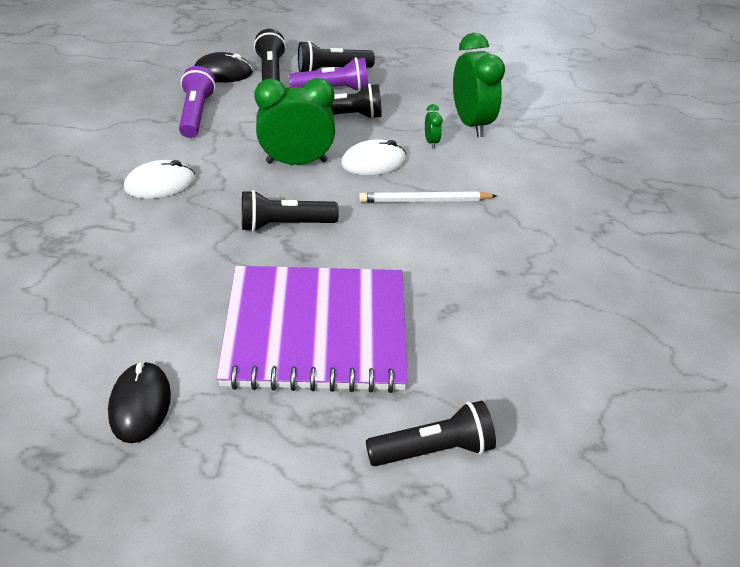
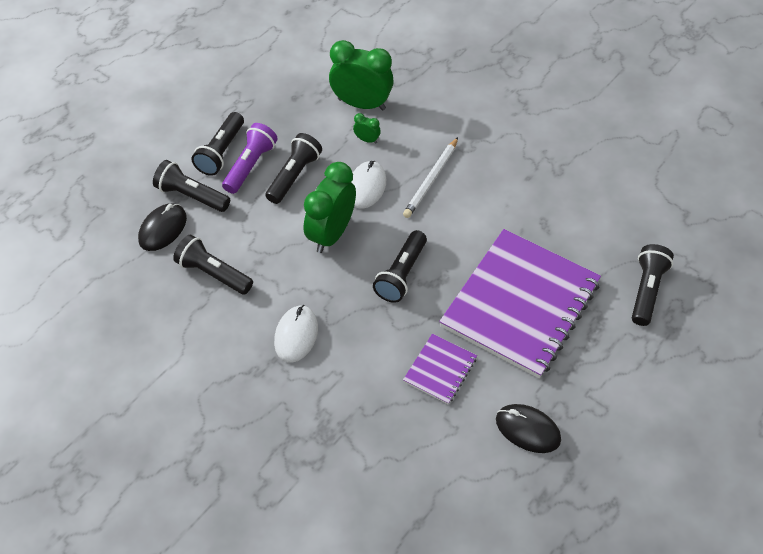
camera: 55 degrees left, 10 degrees up
(181, 298) = (440, 370): none -> purple notebook
(196, 113) = (213, 273): purple flashlight -> black flashlight

